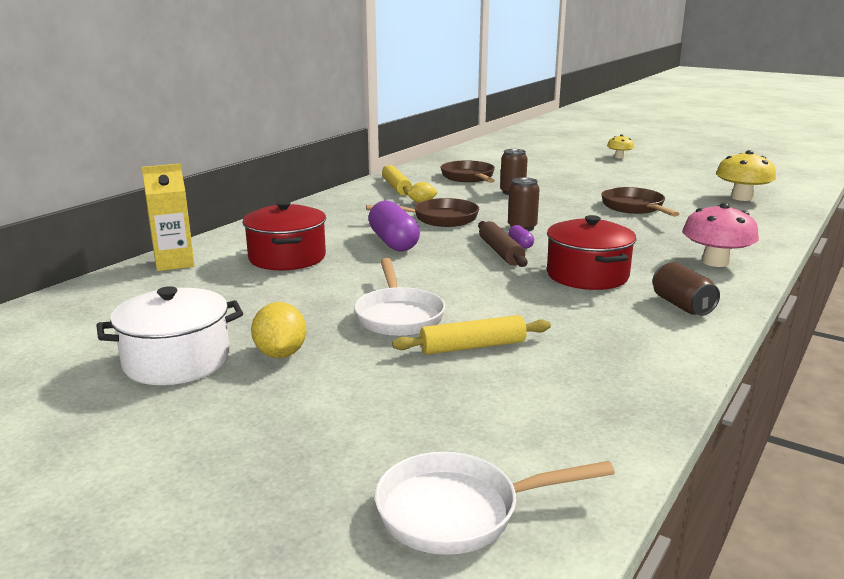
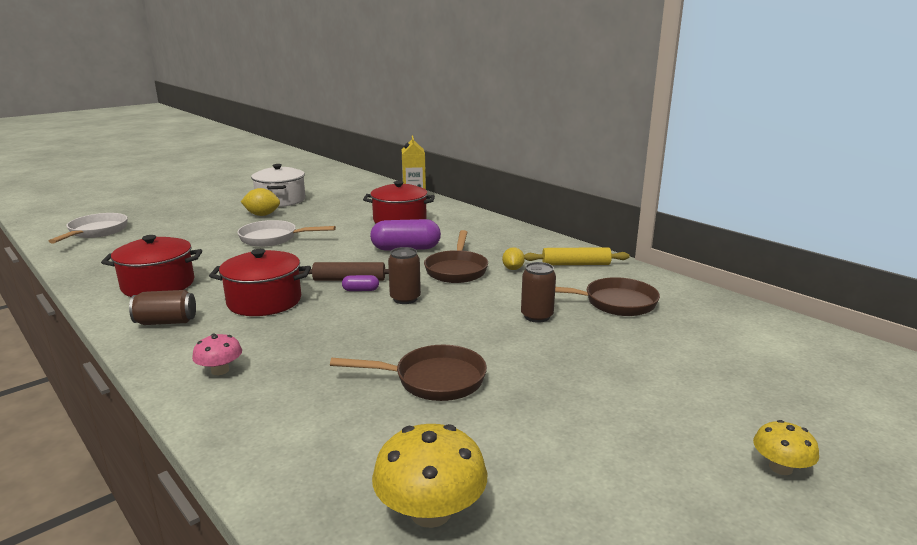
camera: 105 degrees right, 0 degrees up
(472, 346) = (210, 250): yellow rolling pin -> none
(613, 341) = (158, 285): none -> red pot
(715, 262) = (220, 370): pink mushroom -> pink mushroom, size x0.58

